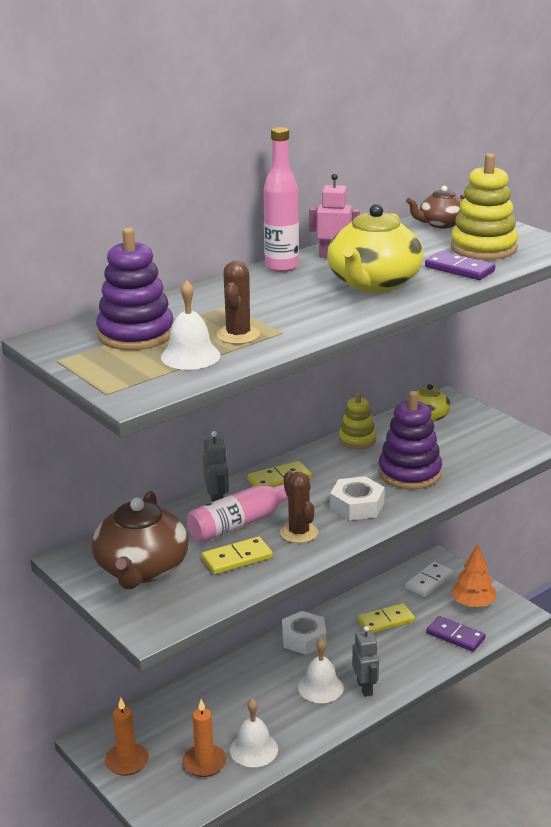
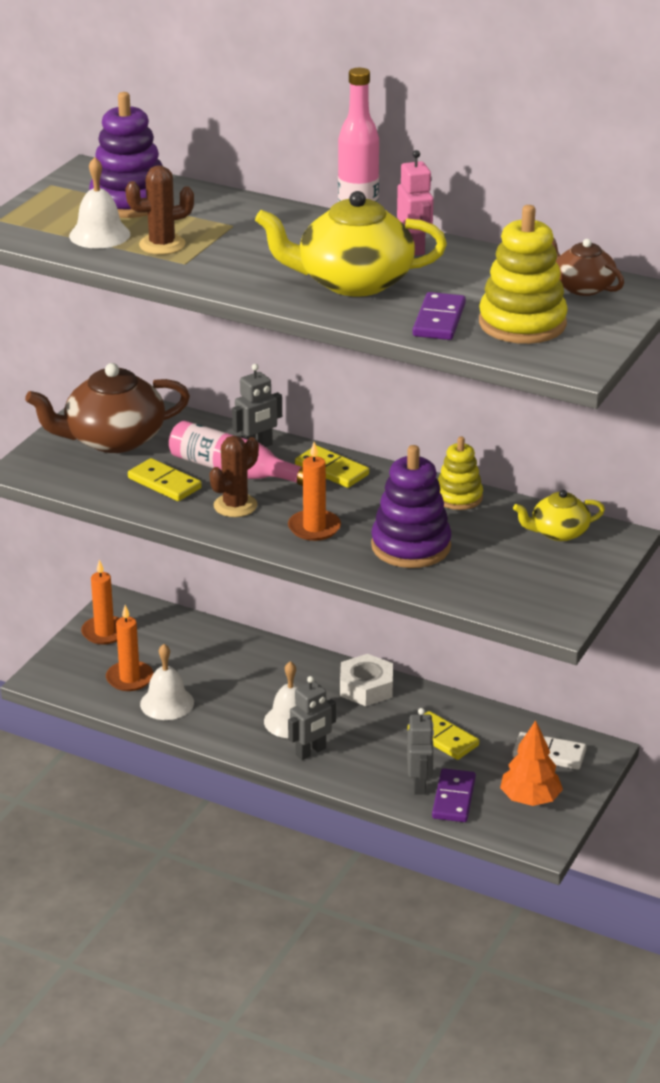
camera: 65 degrees right, 5 degrees up
(357, 505) = (314, 528): white nut -> orange candle
(432, 647) = (419, 784): none -> grey robot

